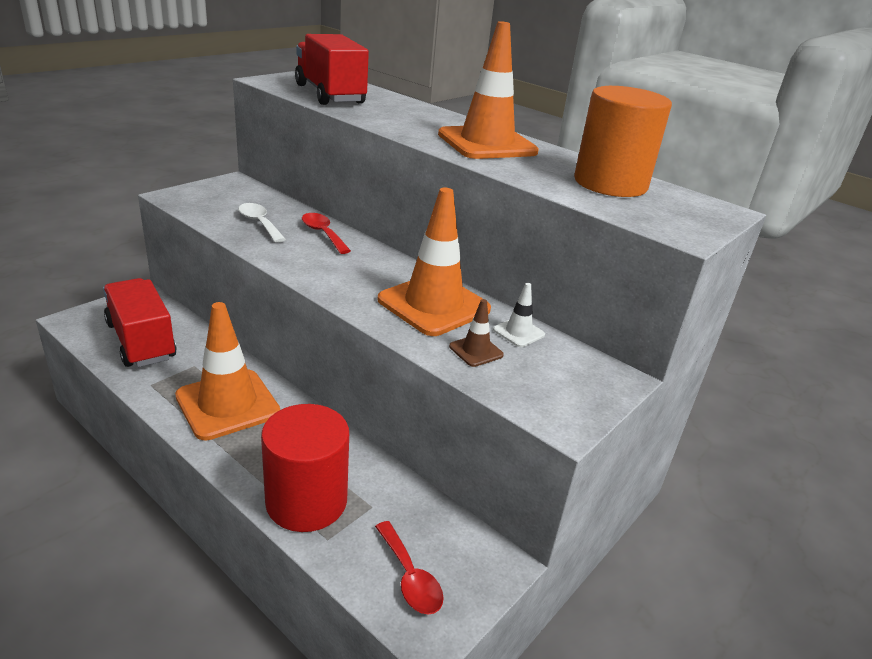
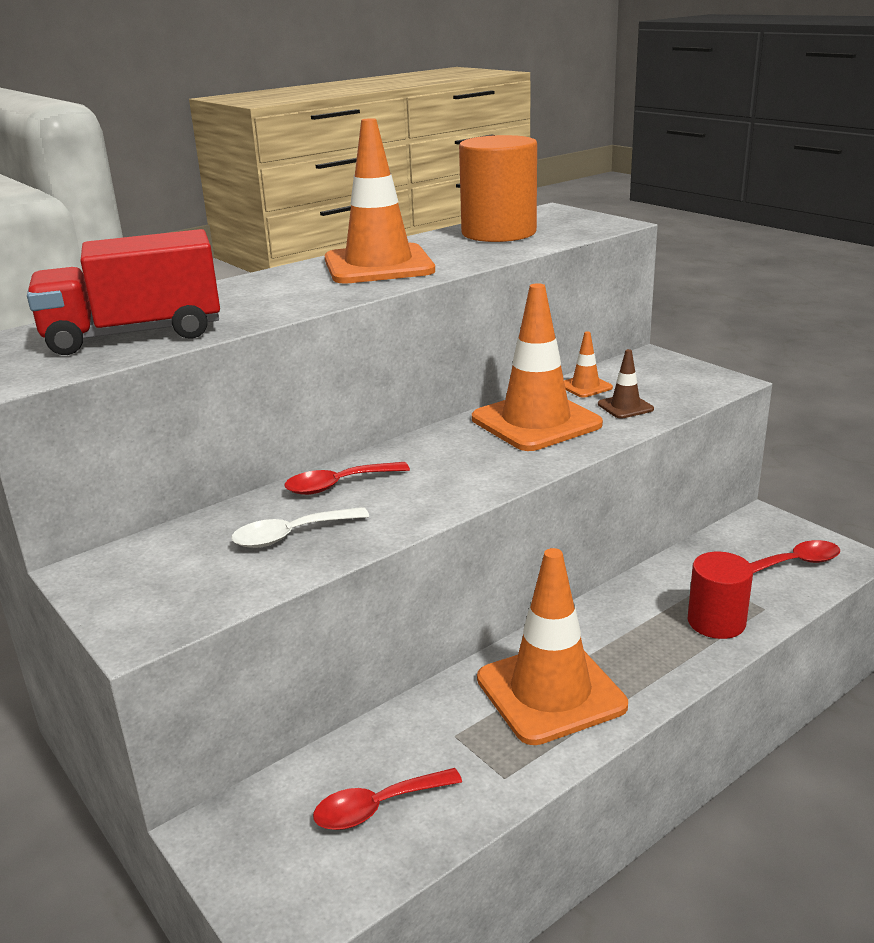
camera: 75 degrees left, 5 degrees down
(141, 341) = (377, 807): red truck -> red spoon
(306, 501) = (716, 622): red cylinder -> red cylinder, size x0.63
(518, 332) = (585, 386): white traffic cone -> orange traffic cone

